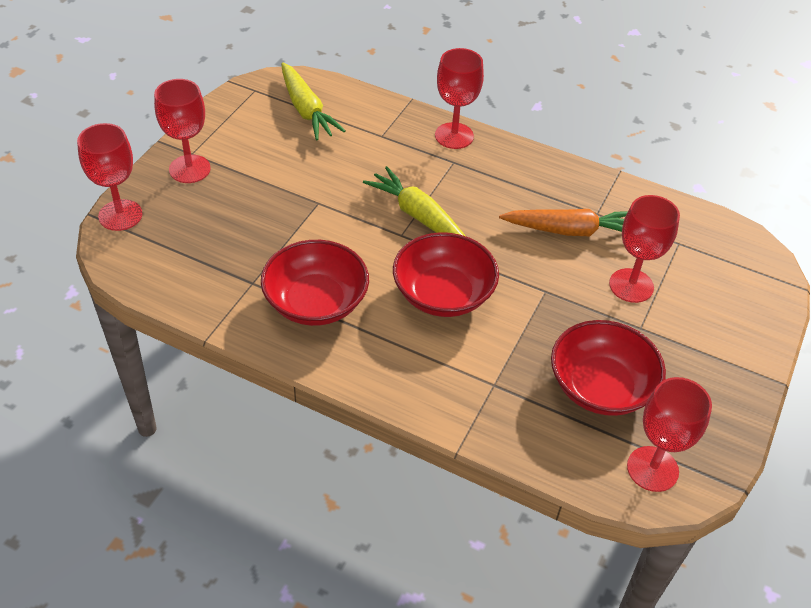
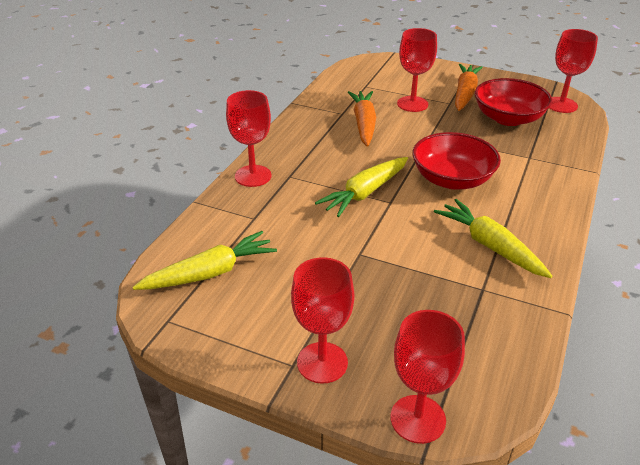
camera: 90 degrees left, 10 degrees down
(316, 302) = (490, 246): red bowl -> yellow carrot
(672, 351) = (465, 94): none -> orange carrot

